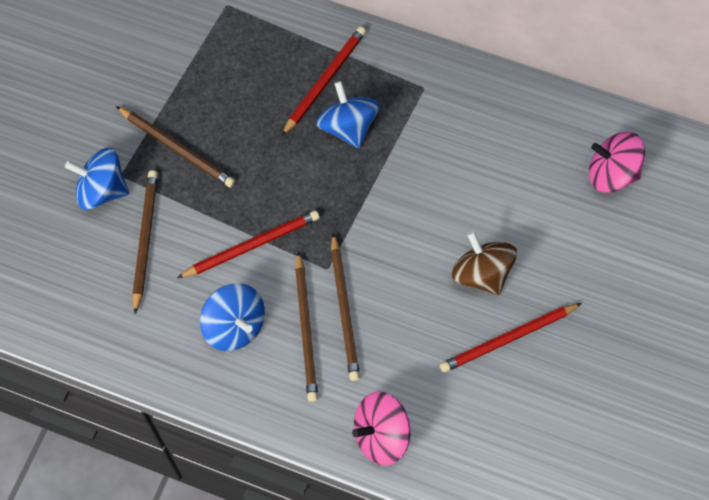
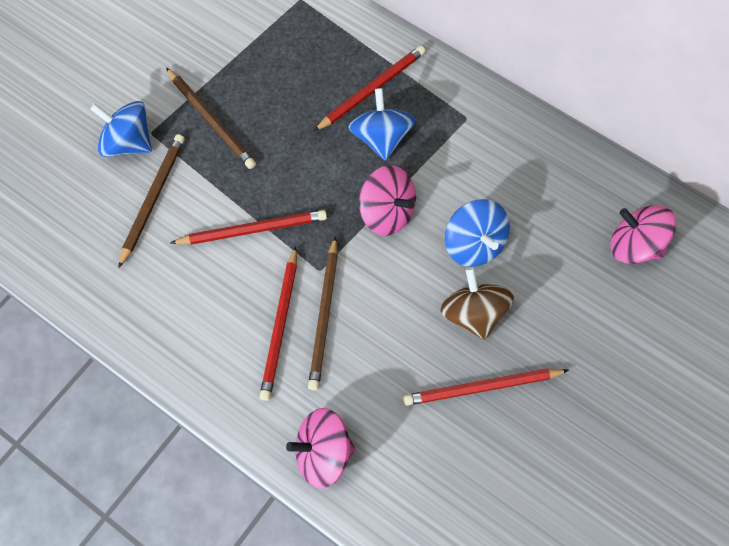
camera: 15 degrees right, 0 degrees up
(235, 326) = (211, 304): blue spinning top -> blue spinning top (474, 245)
(306, 329) = (280, 325): brown pencil -> red pencil
(374, 198) = (387, 213): none -> pink spinning top

